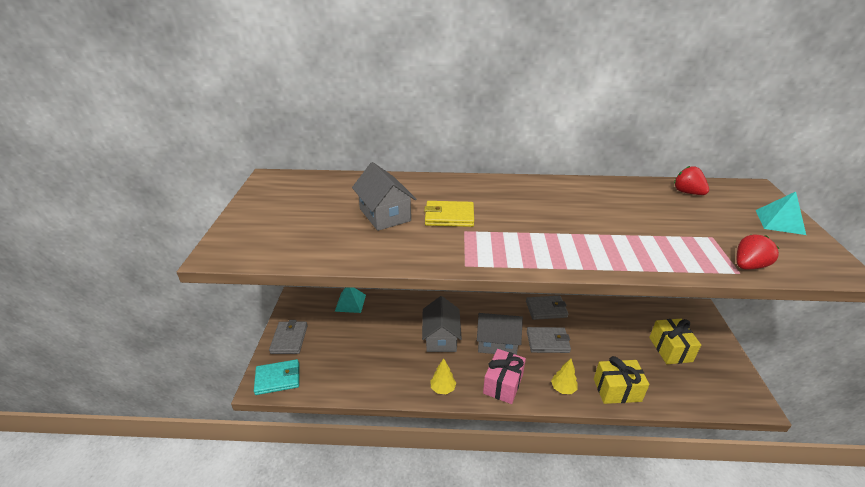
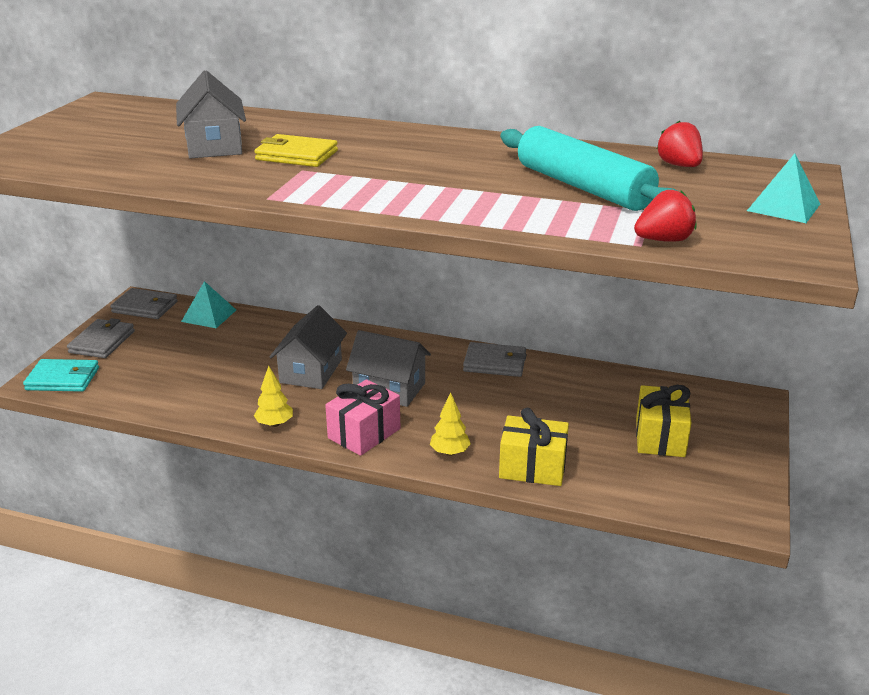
camera: 15 degrees right, 5 degrees down
(547, 342) = (467, 399): grey wallet -> grey wallet (145, 307)
(653, 221) = (583, 187): none -> turquoise rolling pin

